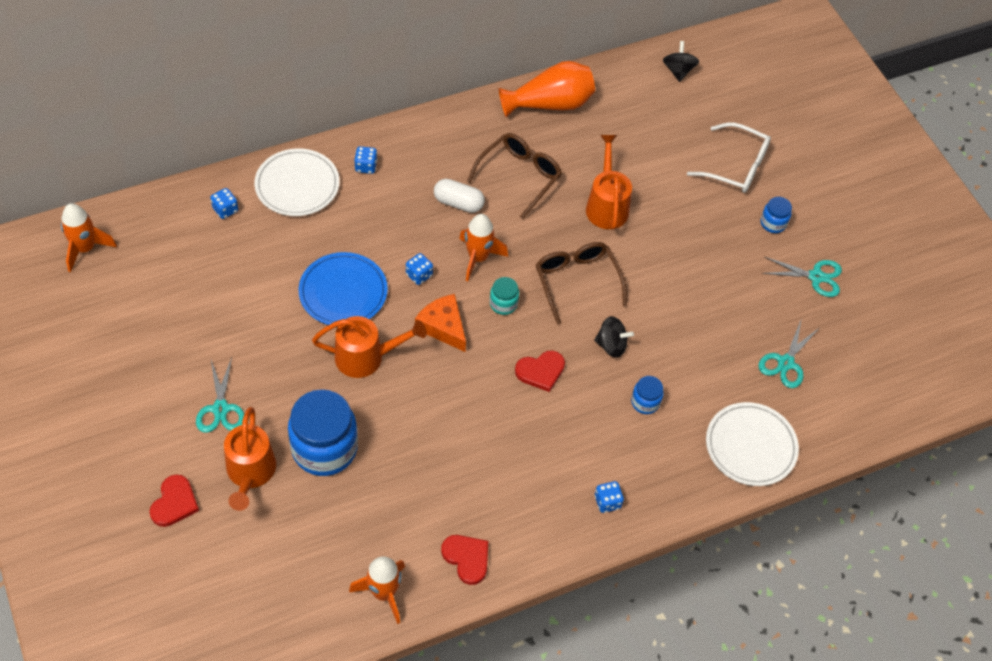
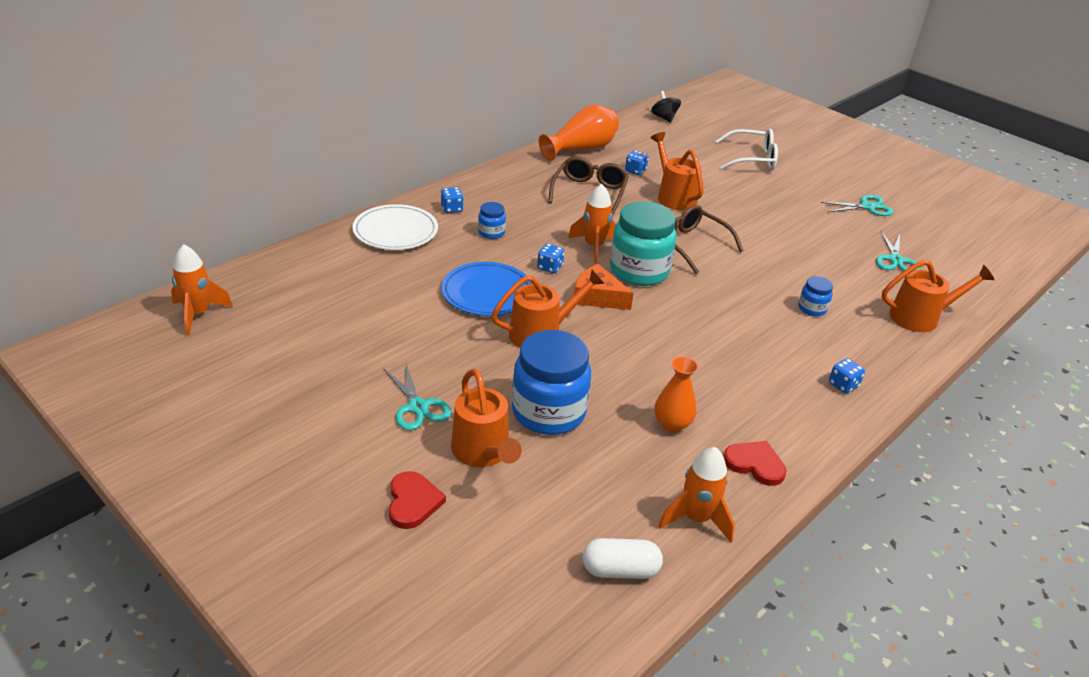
camera: 20 degrees left, 20 degrees down
(225, 210) = (334, 259): blue dice -> blue dice (635, 171)
(422, 494) = (672, 424): none -> orange vase
(458, 203) = (550, 216): white capsule -> white capsule (620, 570)
(503, 304) = (639, 271): turquoise jar -> turquoise jar, size x2.16
(540, 371) = (707, 308): red heart -> none
(611, 345) = (751, 278): black spinning top -> none
(750, 446) = (921, 317): white plate -> orange watering can
(773, 223) = (808, 184): blue jar -> blue jar (491, 233)

